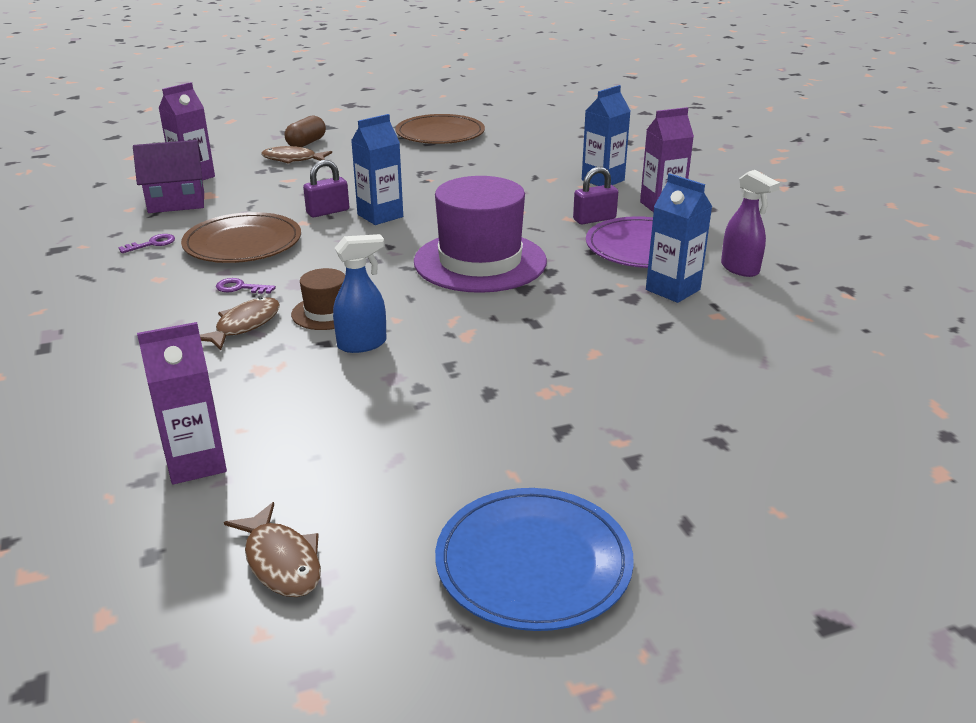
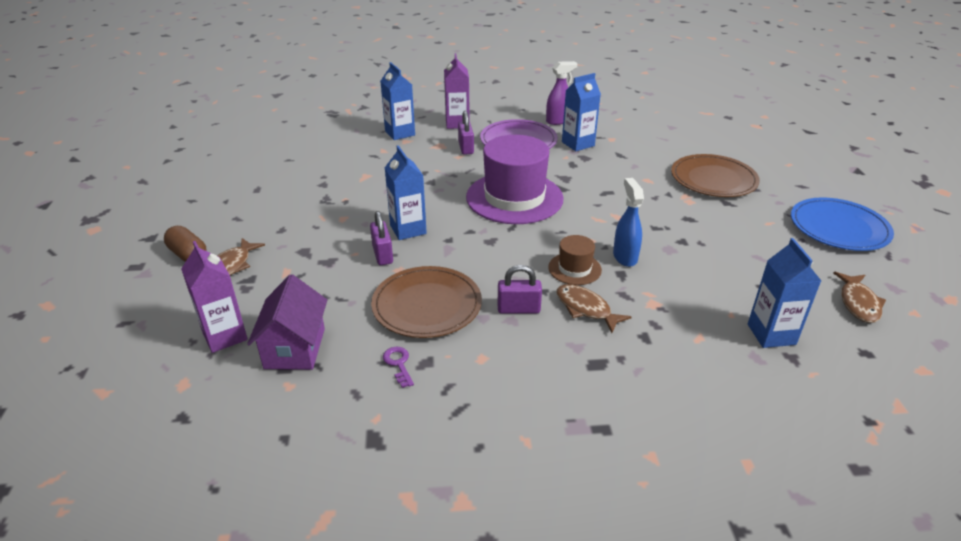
camera: 75 degrees left, 5 degrees up
(196, 463) = (771, 334): purple carton -> blue carton
(240, 288) = (518, 309): purple key -> purple padlock
(281, 561) = (858, 303): brown fish -> brown fish turned 120 degrees clockwise
(440, 134) = (237, 181): brown plate -> brown plate (713, 179)

